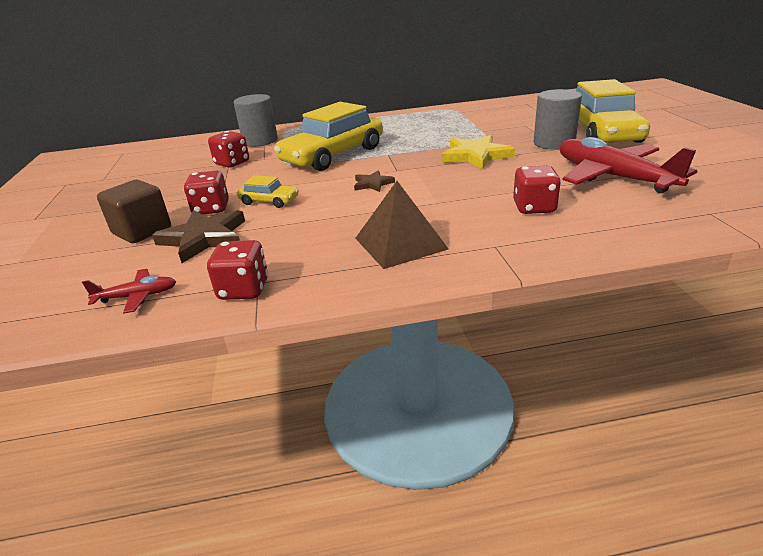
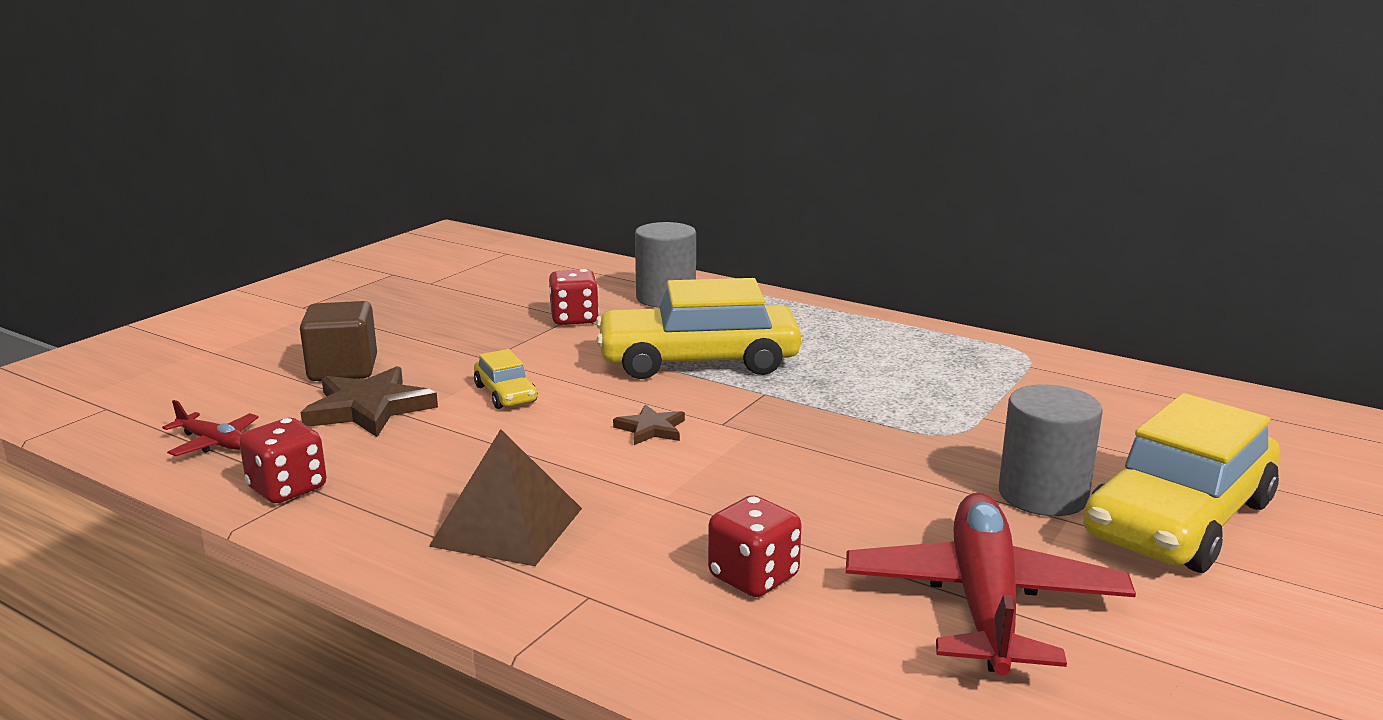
camera: 40 degrees right, 10 degrees down
(211, 209) = (440, 374): red dice -> none
(476, 156) = (870, 455): yellow star -> none

